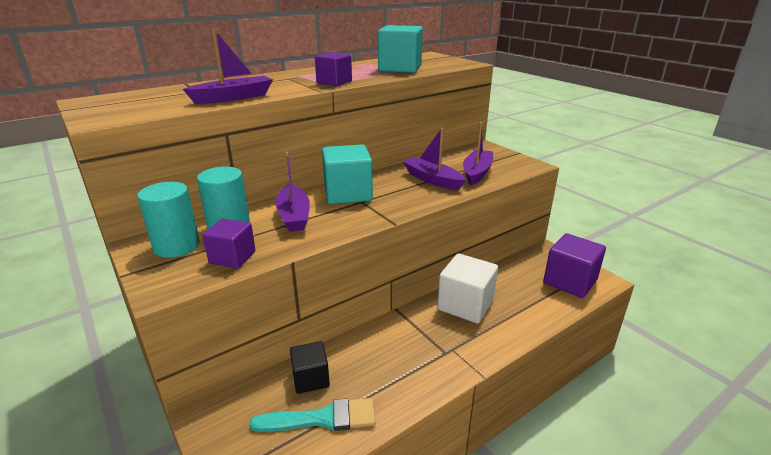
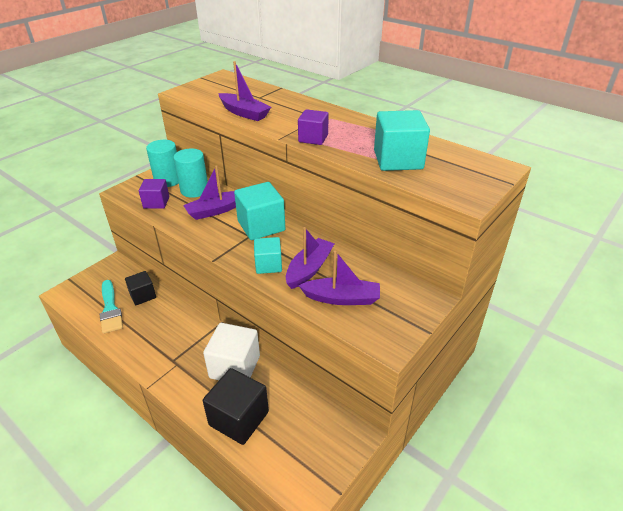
camera: 75 degrees right, 10 degrees up
(418, 196) = (268, 265): none -> turquoise cube
(531, 308) = (239, 418): none -> black cube
(570, 281) = (295, 456): purple cube -> none

